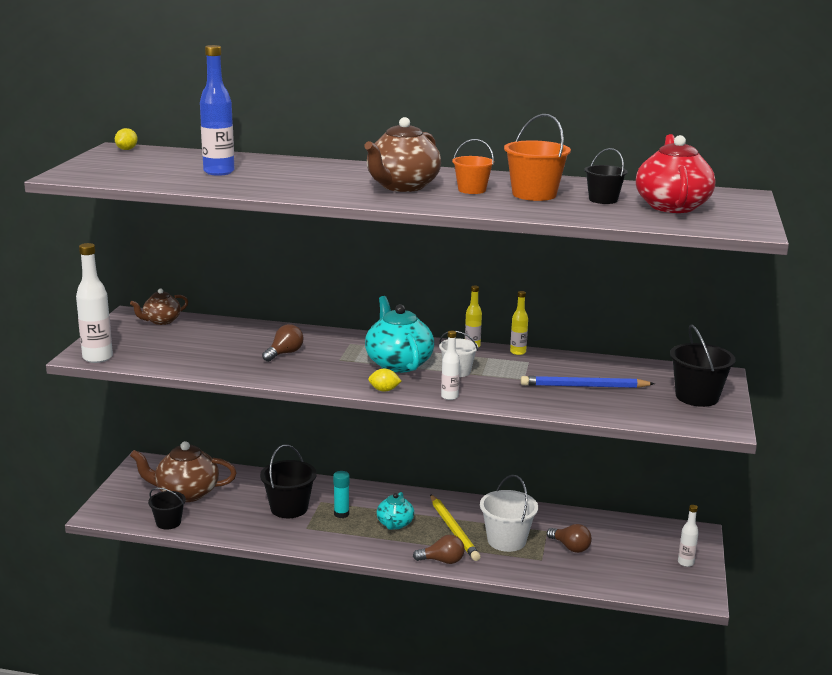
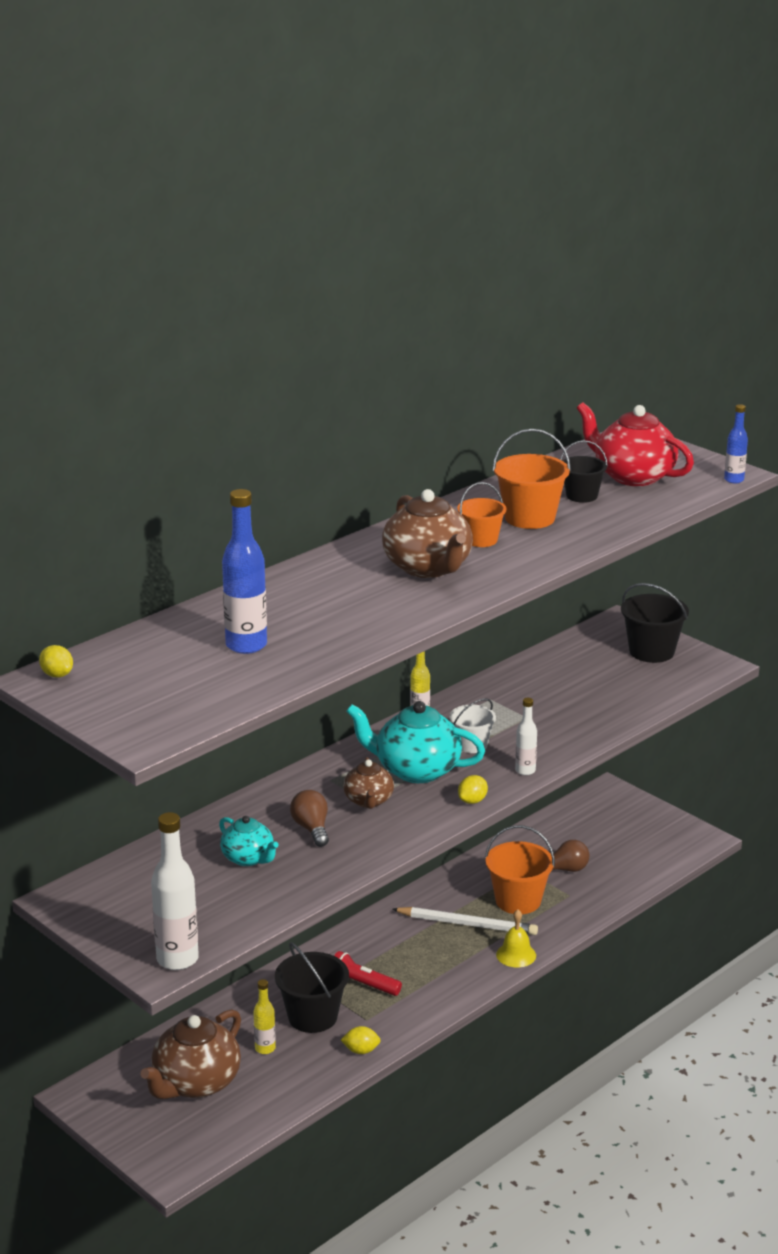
camera: 55 degrees left, 5 degrees up
(161, 321) = (111, 883): brown teapot -> brown teapot (368, 801)
(168, 522) = (251, 1118): black bucket -> none
(271, 537) = (361, 1051): none -> yellow lemon
(341, 514) = (362, 984): turquoise glue stick -> red flashlight
(395, 524) = (419, 957): turquoise teapot -> turquoise teapot (248, 858)
(442, 561) = (516, 955): brown light bulb -> yellow bell
(453, 530) = (467, 924): yellow pencil -> white pencil
(506, 540) = (518, 901): white bucket -> orange bucket
(518, 352) = (462, 695): yellow bottle -> yellow bottle (265, 1048)
(584, 386) = (575, 694): blue pencil -> none
(685, 563) = (648, 820): white bottle -> none
(739, 232) = (734, 480): none -> blue bottle

